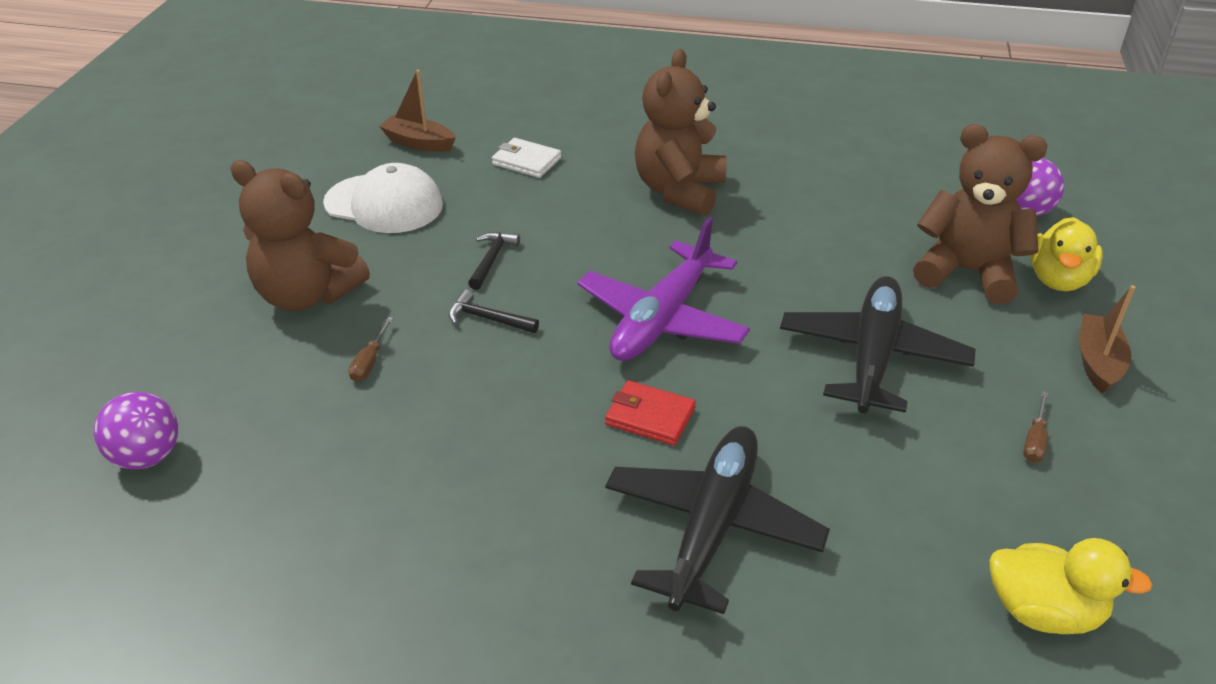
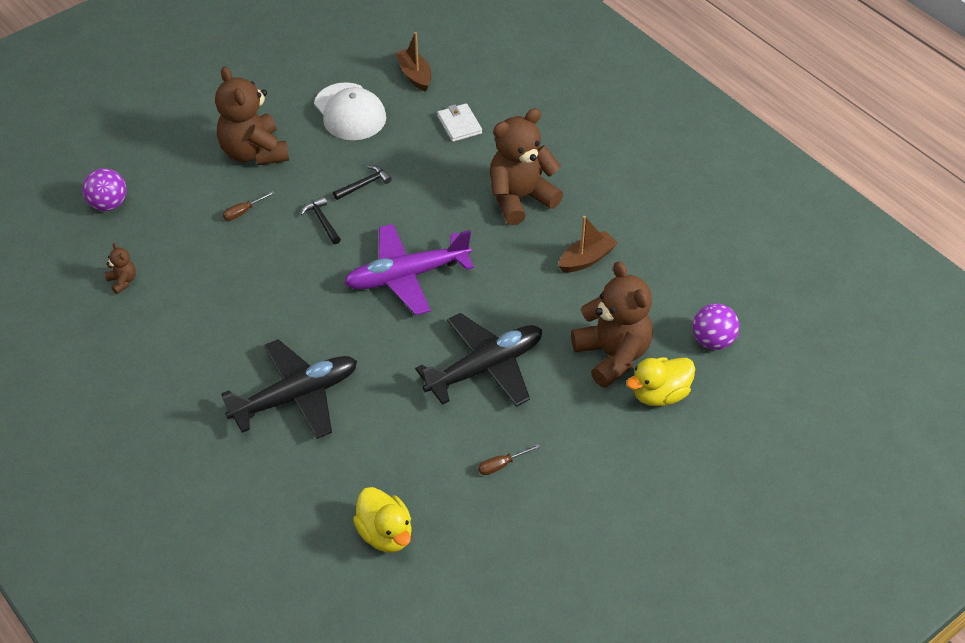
camera: 40 degrees right, 10 degrees up
(281, 540) = (122, 281): none -> brown teddy bear
(650, 416) = (334, 326): red wallet -> none
(1098, 362) = (602, 452): brown boat -> brown boat (586, 259)

